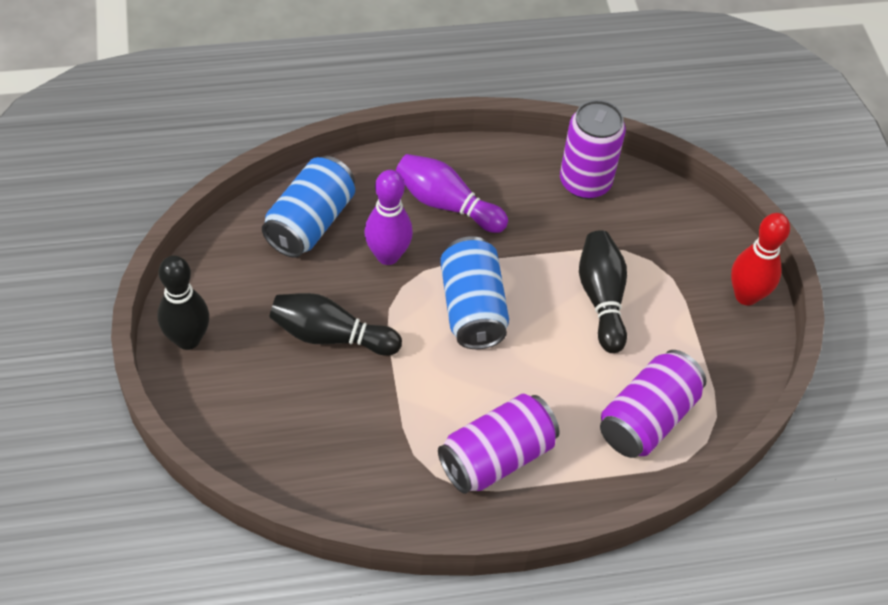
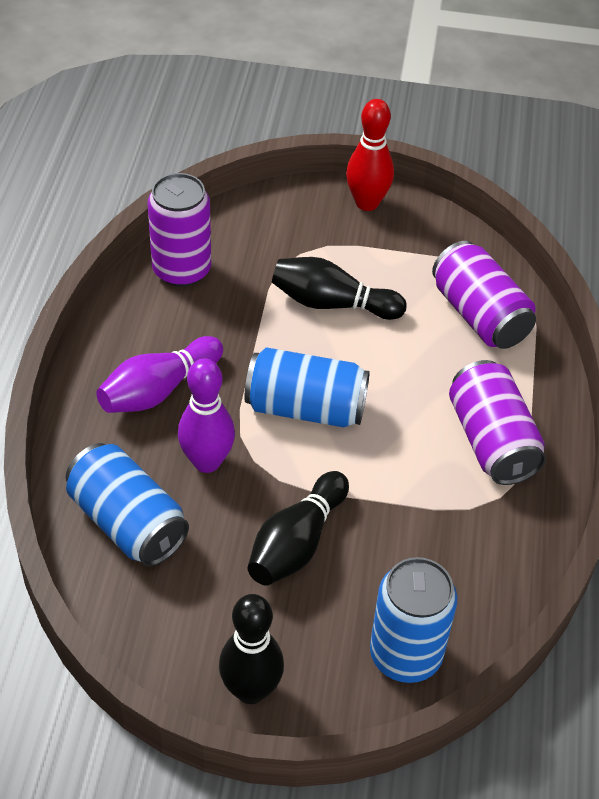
camera: 70 degrees left, 5 degrees down
(249, 435) = (405, 655): none -> blue can

